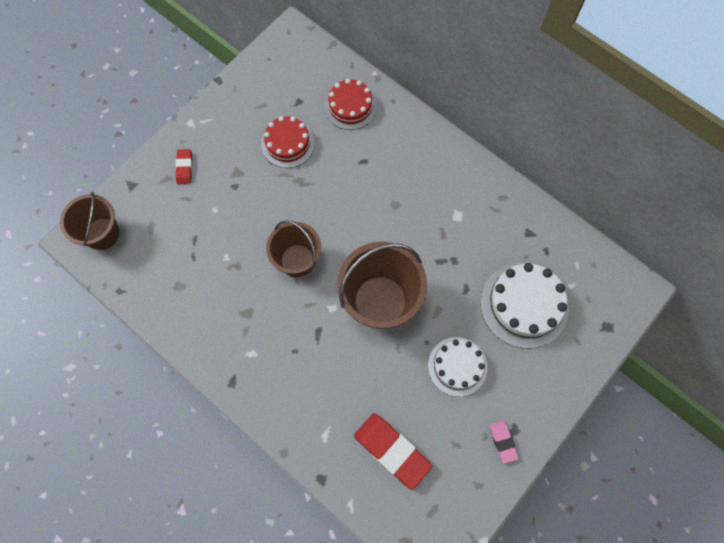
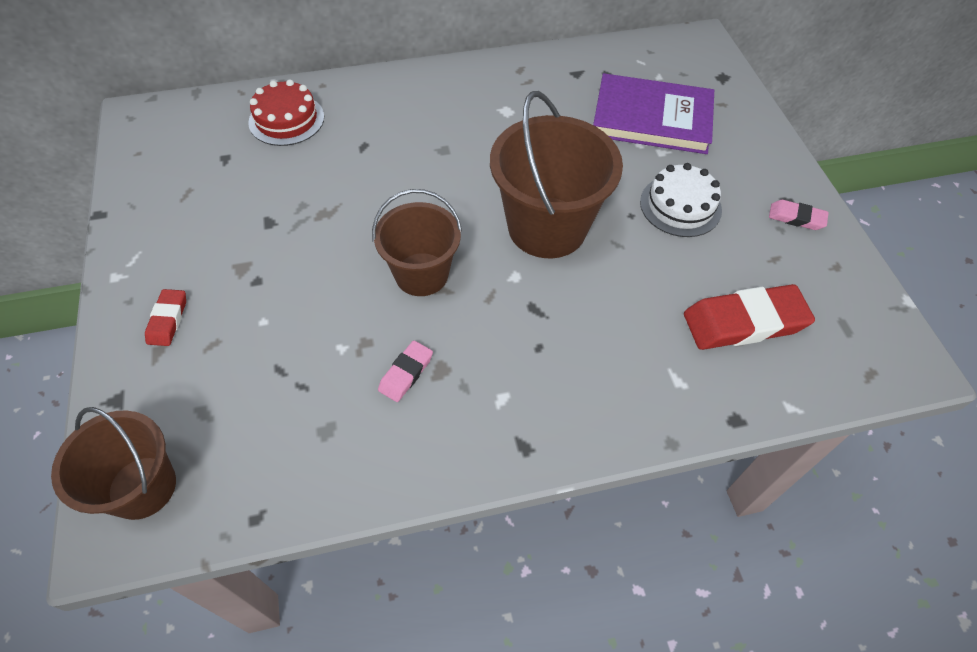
camera: 55 degrees left, 15 degrees down
(184, 168) = (168, 320): red eraser -> red eraser turned 60 degrees clockwise
(233, 298) = (406, 373): none -> pink eraser
(287, 143) = (263, 197): red cake -> none
(524, 305) = (652, 118): white cake -> purple book

